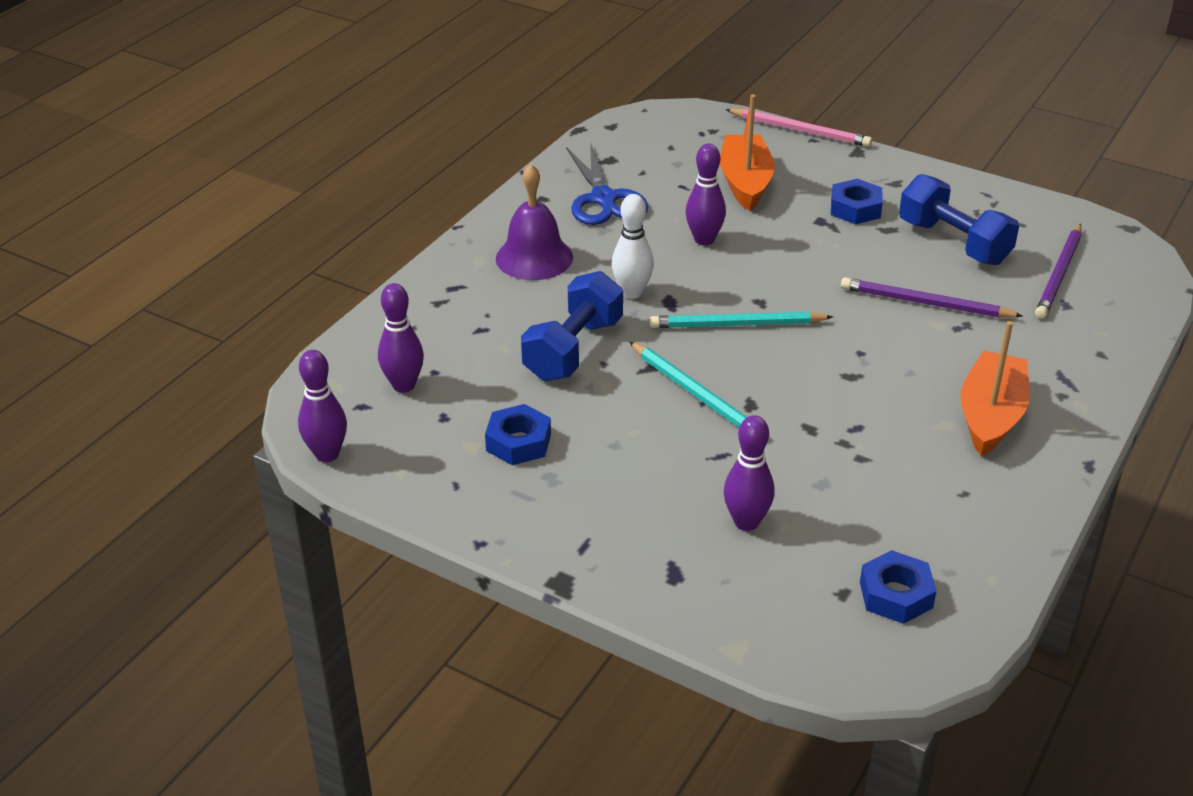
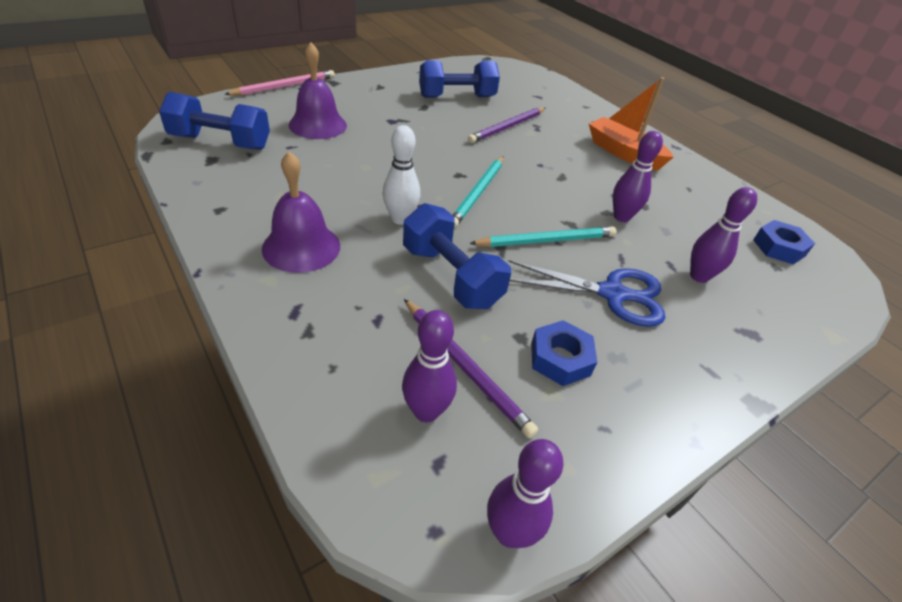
camera: 70 degrees left, 5 degrees up
(603, 199) = (261, 182): blue scissors -> blue scissors (612, 294)
(642, 150) = (221, 142): none -> blue dumbbell
(704, 240) = (366, 165): purple bowling pin -> purple bowling pin (621, 217)
(745, 182) = (318, 125): orange boat -> purple bell
(855, 208) = (392, 106): blue nut -> none
(1059, 274) = (511, 87): purple pencil -> purple pencil (465, 367)

